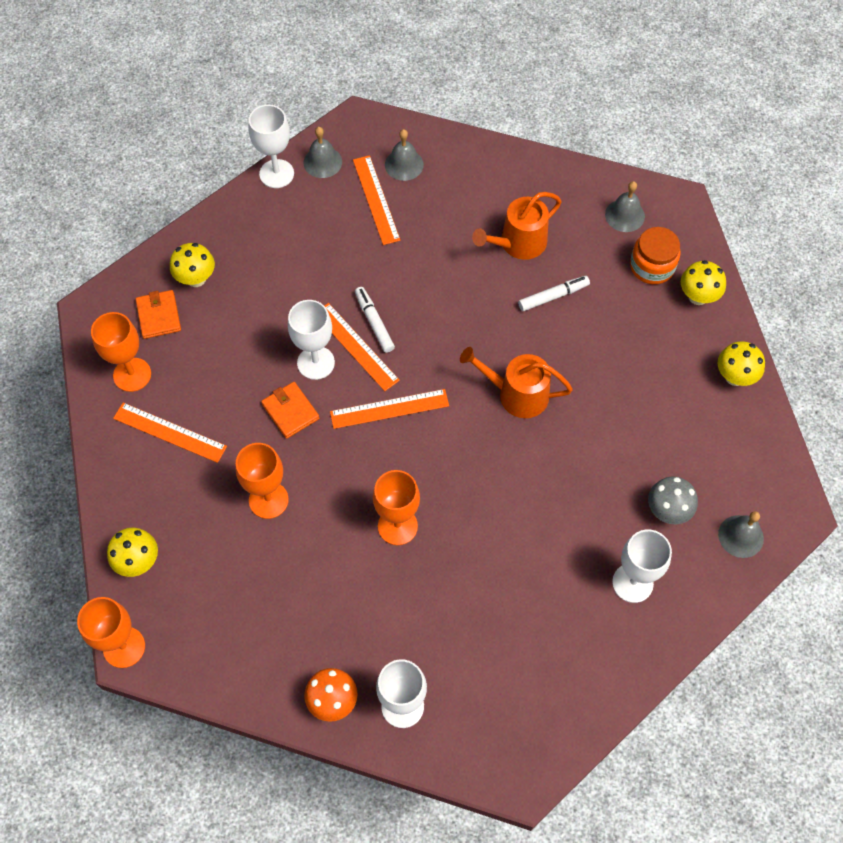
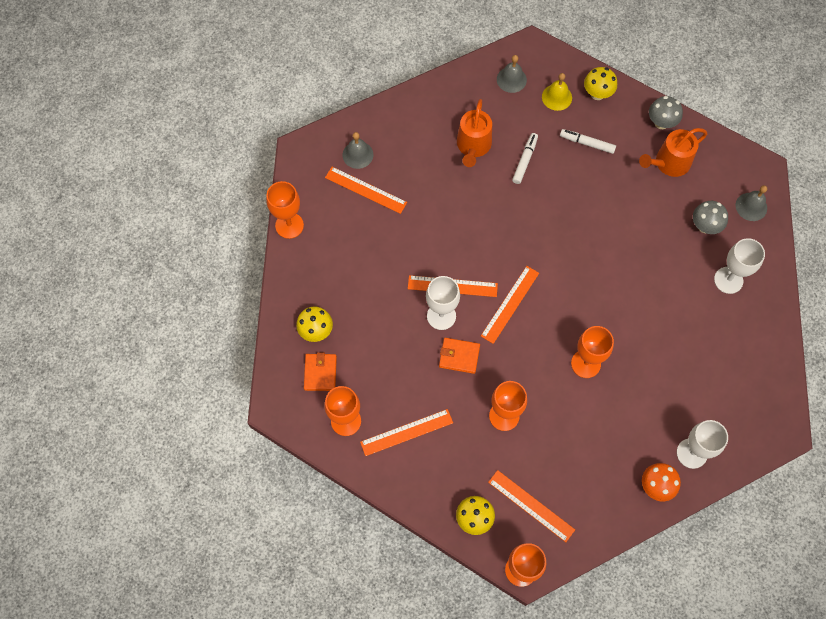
camera: 45 degrees left, 5 degrees up
(159, 316) = (320, 373): orange wallet -> orange wallet turned 60 degrees clockwise
(199, 601) = (531, 506): none -> orange ruler
(276, 174) = (289, 225): white goblet -> orange goblet
(322, 162) = (308, 194): grey bell -> none
(374, 322) = (447, 263): white marker -> white marker (587, 143)
(517, 394) = (566, 233): orange watering can -> orange watering can (669, 163)
(652, 266) = (556, 97): orange jar -> yellow bell
(735, 376) = (661, 123): yellow mushroom -> grey mushroom

